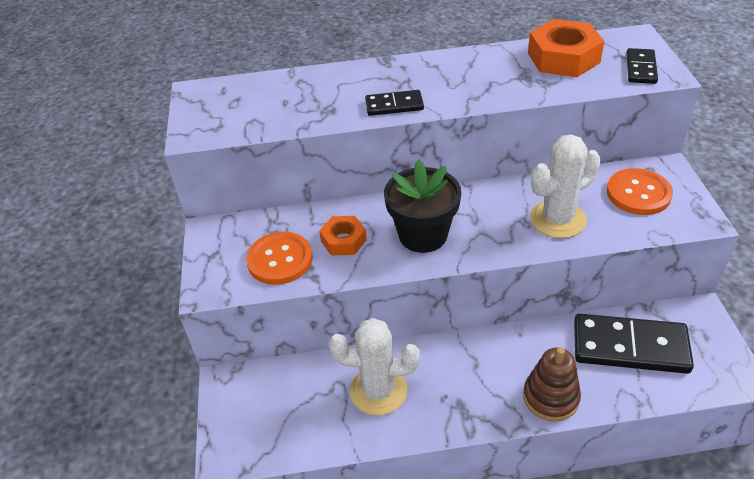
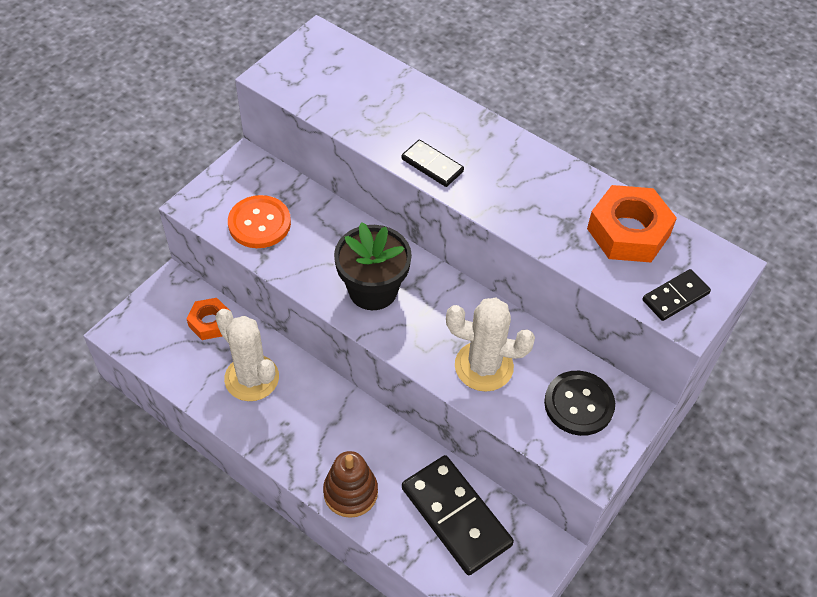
camera: 40 degrees right, 10 degrees up
(343, 240) = (316, 245): orange nut -> orange nut (210, 322)
(638, 193) = (579, 404): orange button -> black button

